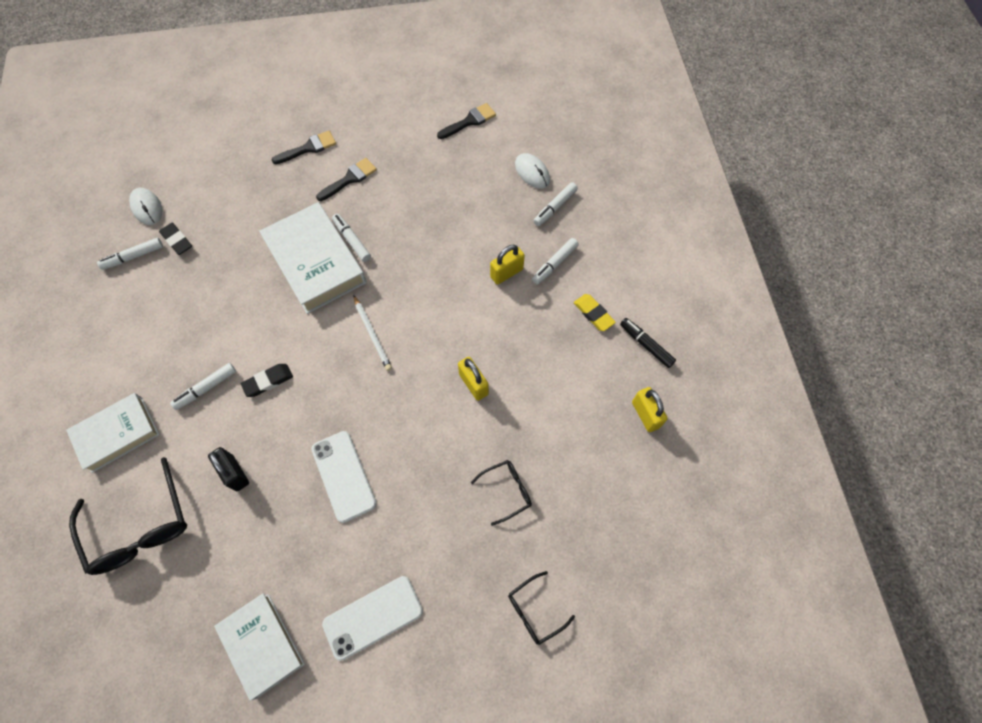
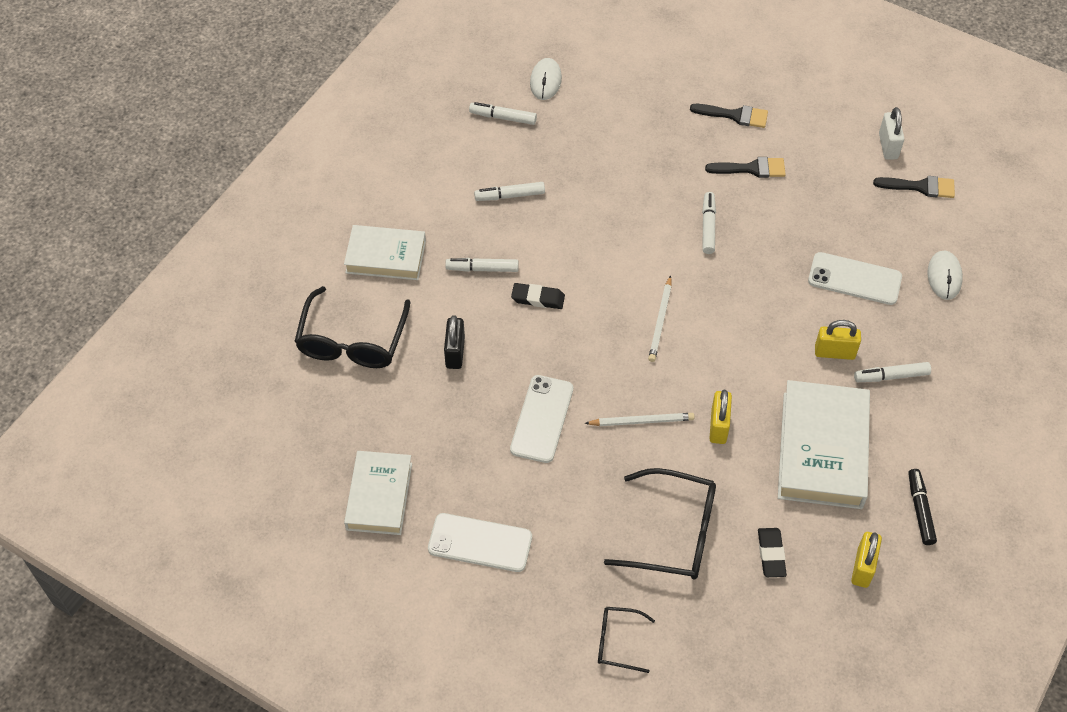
camera: 40 degrees right, 10 degrees down
(177, 240) = (550, 127): black eraser -> black eraser (771, 554)
(315, 262) = (658, 224): white book -> white book (822, 450)
(417, 421) = (641, 421): none -> white pencil
(427, 106) = (888, 146): none -> white padlock
(478, 212) = (854, 279): none -> white phone
(507, 491) = (674, 533): black glasses -> black glasses, size x1.87
(555, 207) = (939, 325): white marker -> white marker (510, 196)
(593, 314) = (891, 446): yellow eraser -> none

